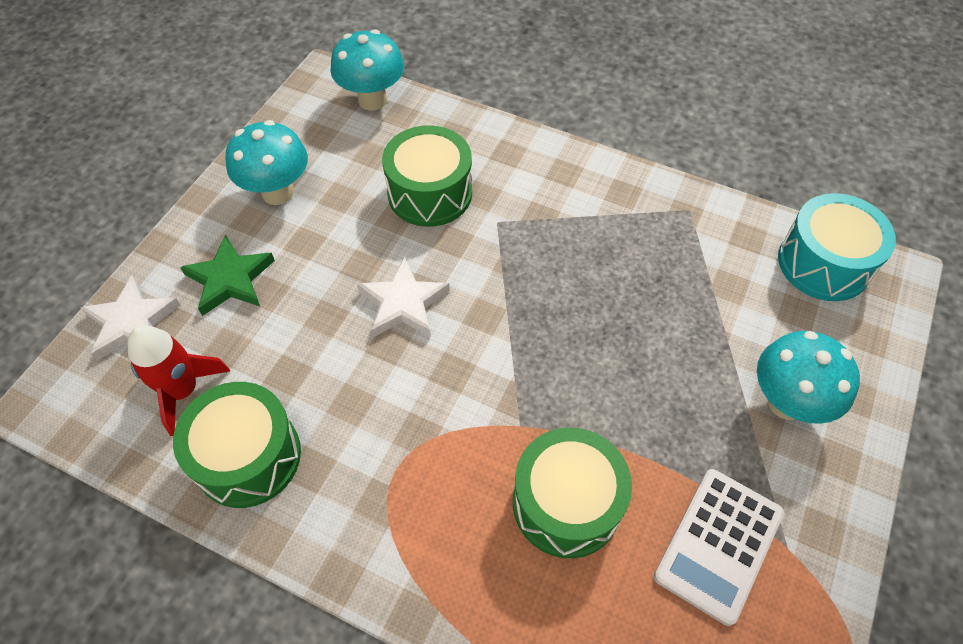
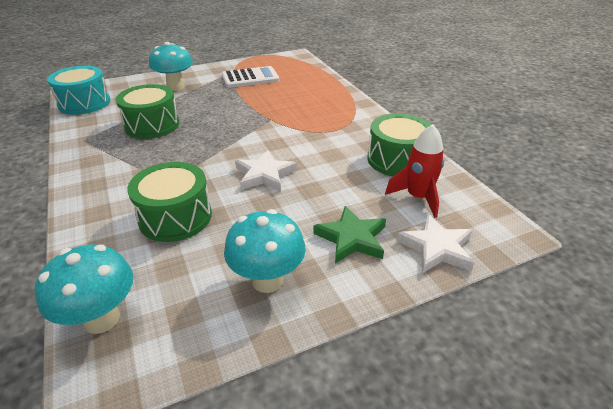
camera: 140 degrees left, 20 degrees down
(566, 503) = (282, 100): green drum -> green drum (152, 125)

